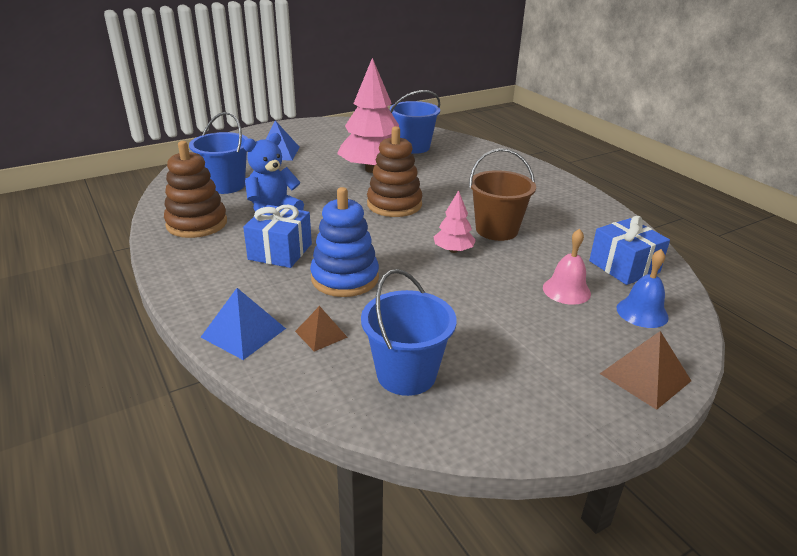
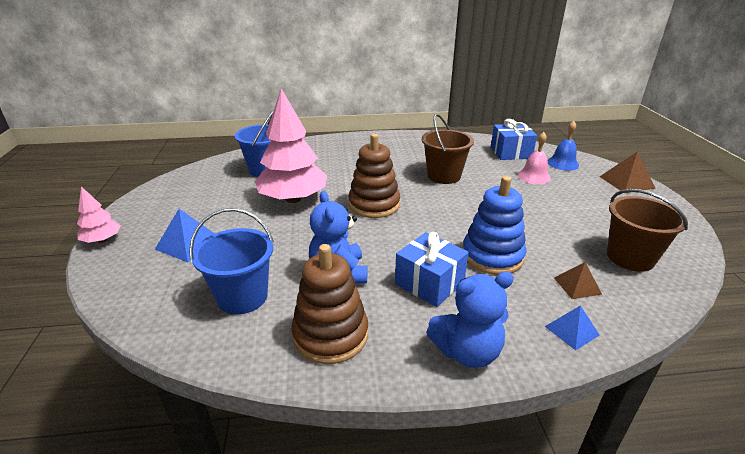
camera: 65 degrees left, 0 degrees up
(196, 280) = (467, 352): none -> blue teddy bear
(243, 332) = (571, 330): blue pyramid -> blue pyramid, size x0.65
(406, 374) = (630, 257): blue bucket -> brown bucket
(453, 250) = (466, 199): pink tree -> pink tree (102, 240)

